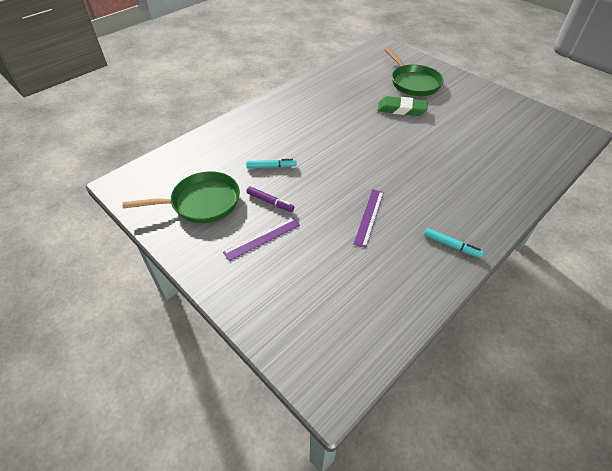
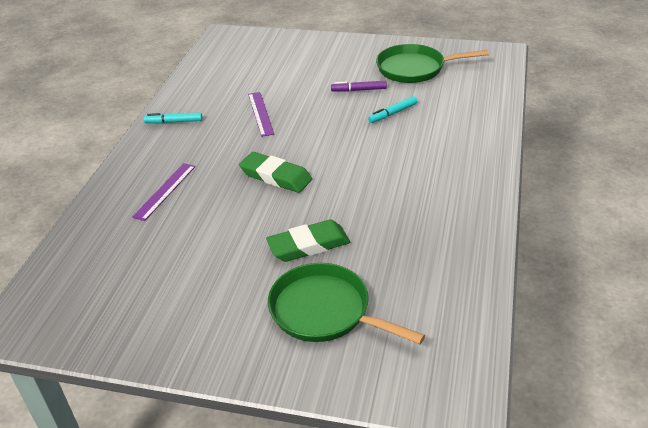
camera: 150 degrees right, 10 degrees down
(202, 202) = (414, 69): green pan -> green pan turned 45 degrees clockwise
(262, 238) = (336, 69): purple ruler -> purple ruler (165, 191)
(393, 155) = (276, 176): none -> green eraser

